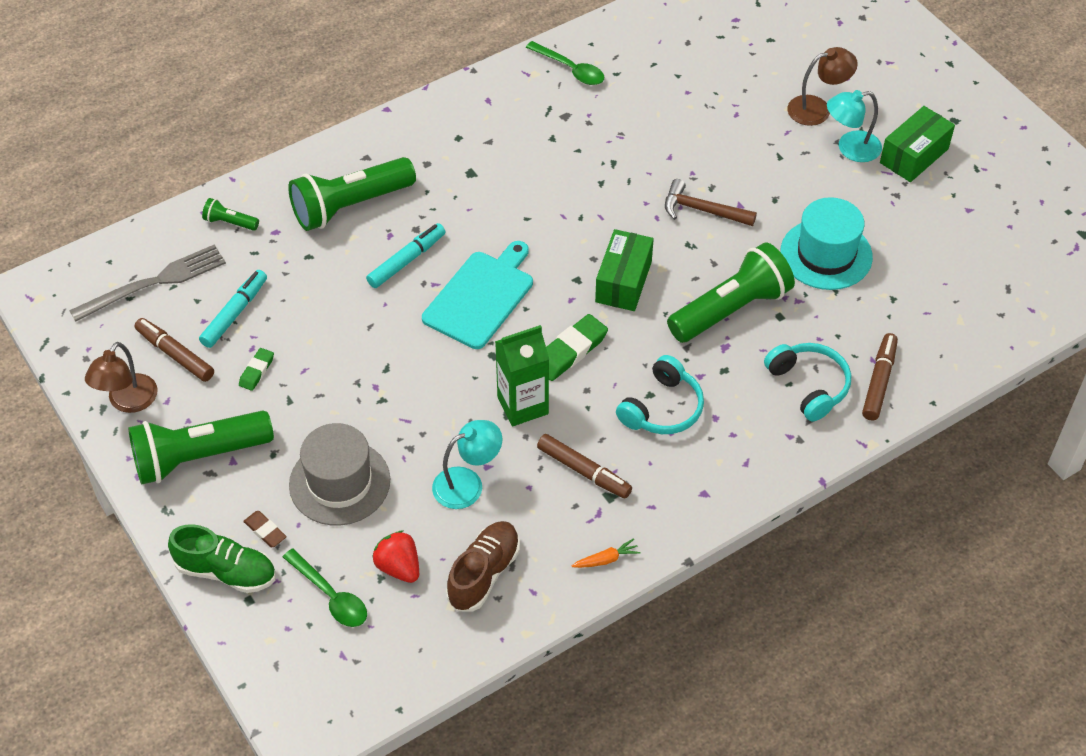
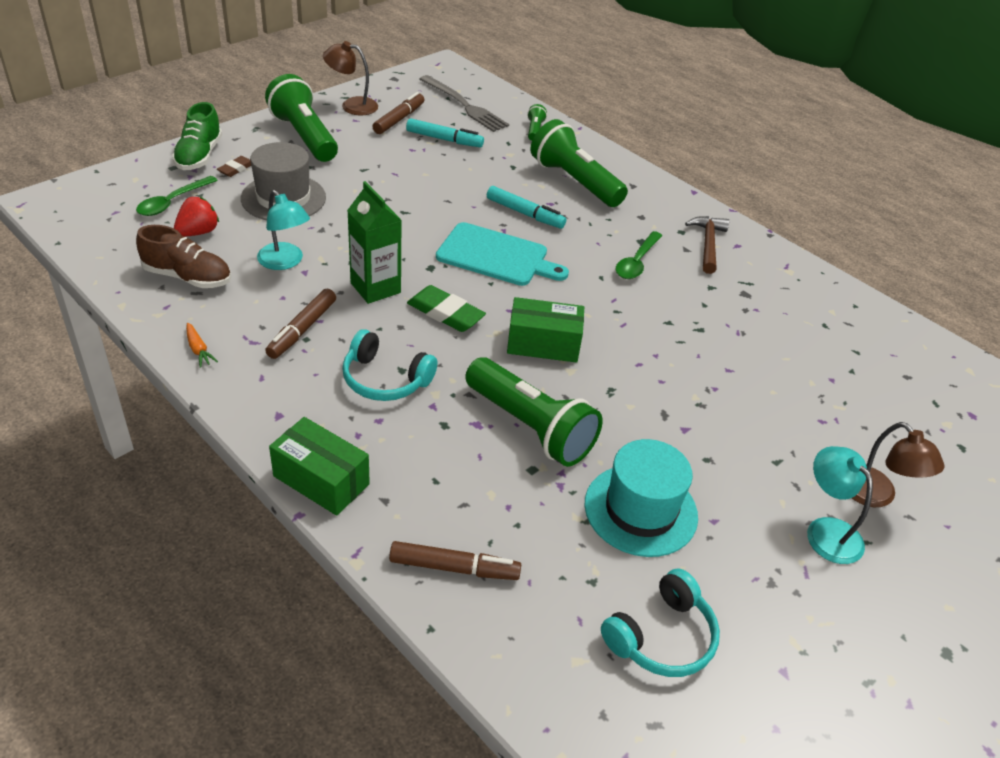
camera: 75 degrees right, 10 degrees down
(256, 371) = (389, 153): green eraser -> none
(571, 69) = (810, 294): green spoon -> green spoon (636, 262)
(702, 210) = (664, 398): brown hammer -> brown hammer (708, 244)
(809, 385) = (436, 499): turquoise headphones -> turquoise headphones (662, 637)
(914, 156) = (851, 602): green box -> green box (321, 480)

